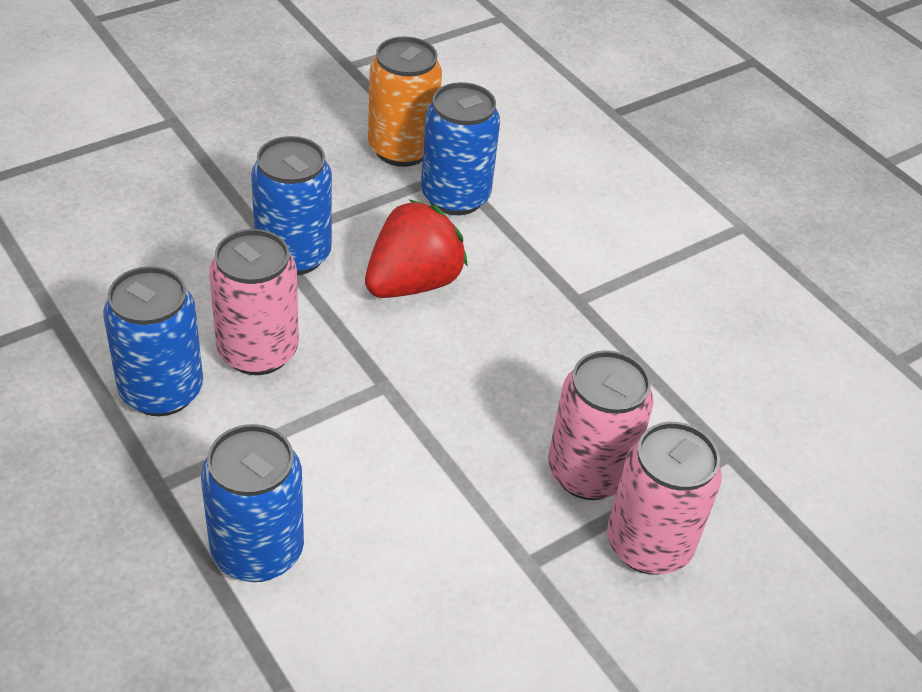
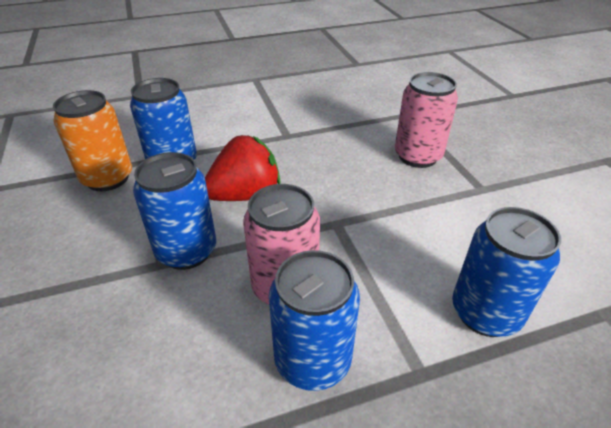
camera: 70 degrees left, 5 degrees down
(413, 283) = (245, 195): red strawberry -> red strawberry turned 90 degrees clockwise
(649, 544) = (466, 147): pink can -> none

